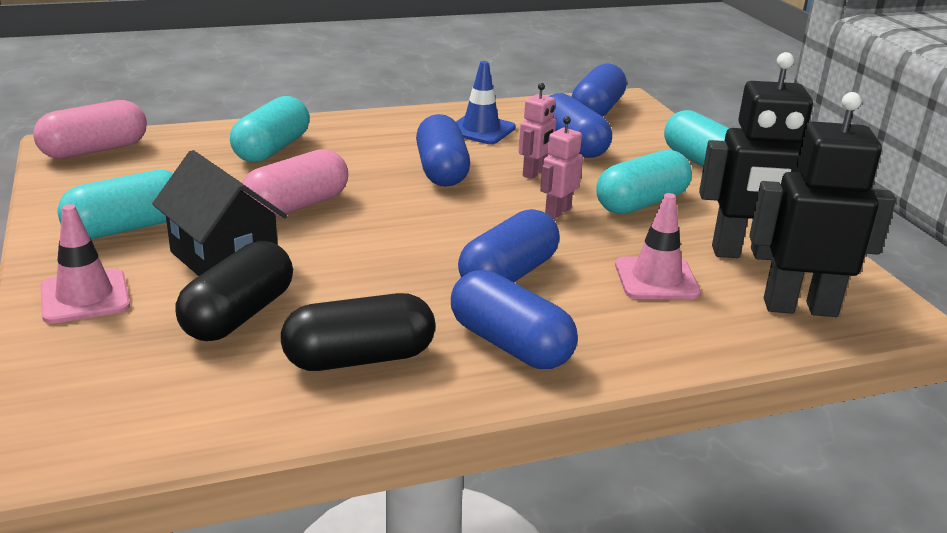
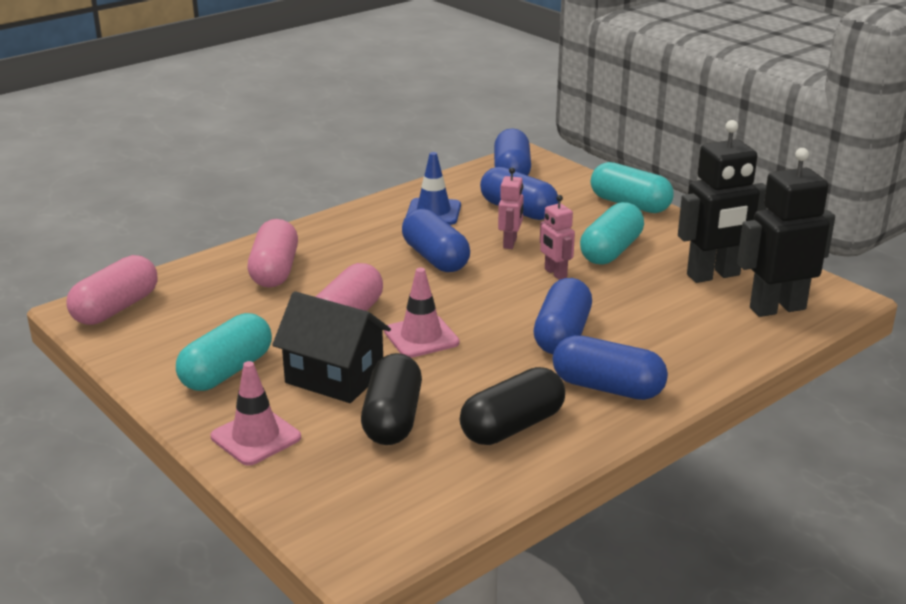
camera: 20 degrees left, 0 degrees up
(272, 149) = (274, 271): turquoise capsule -> pink capsule
(557, 212) = (555, 273): pink robot -> pink robot turned 45 degrees counterclockwise
(656, 279) = (668, 311): pink traffic cone -> pink traffic cone (421, 337)

